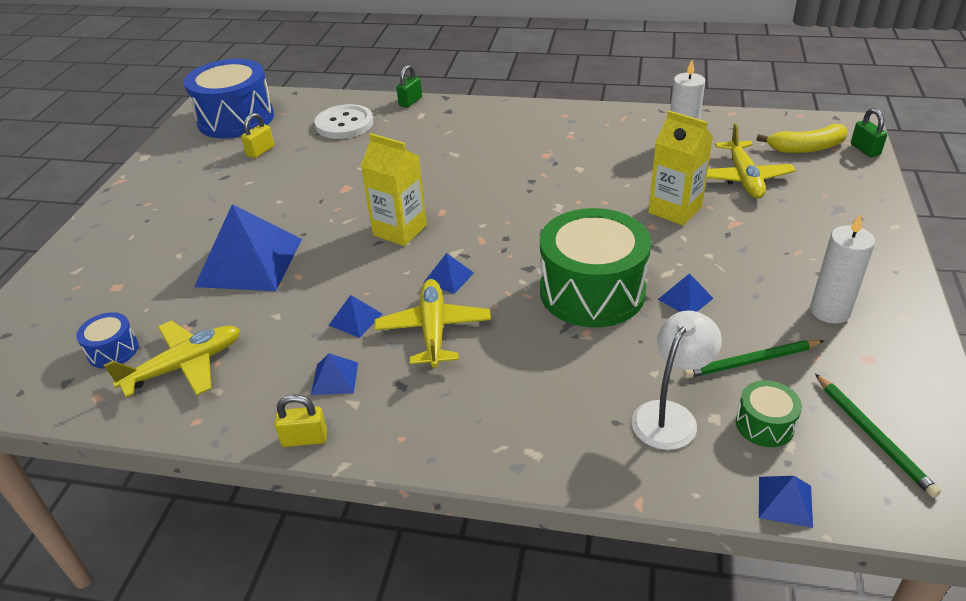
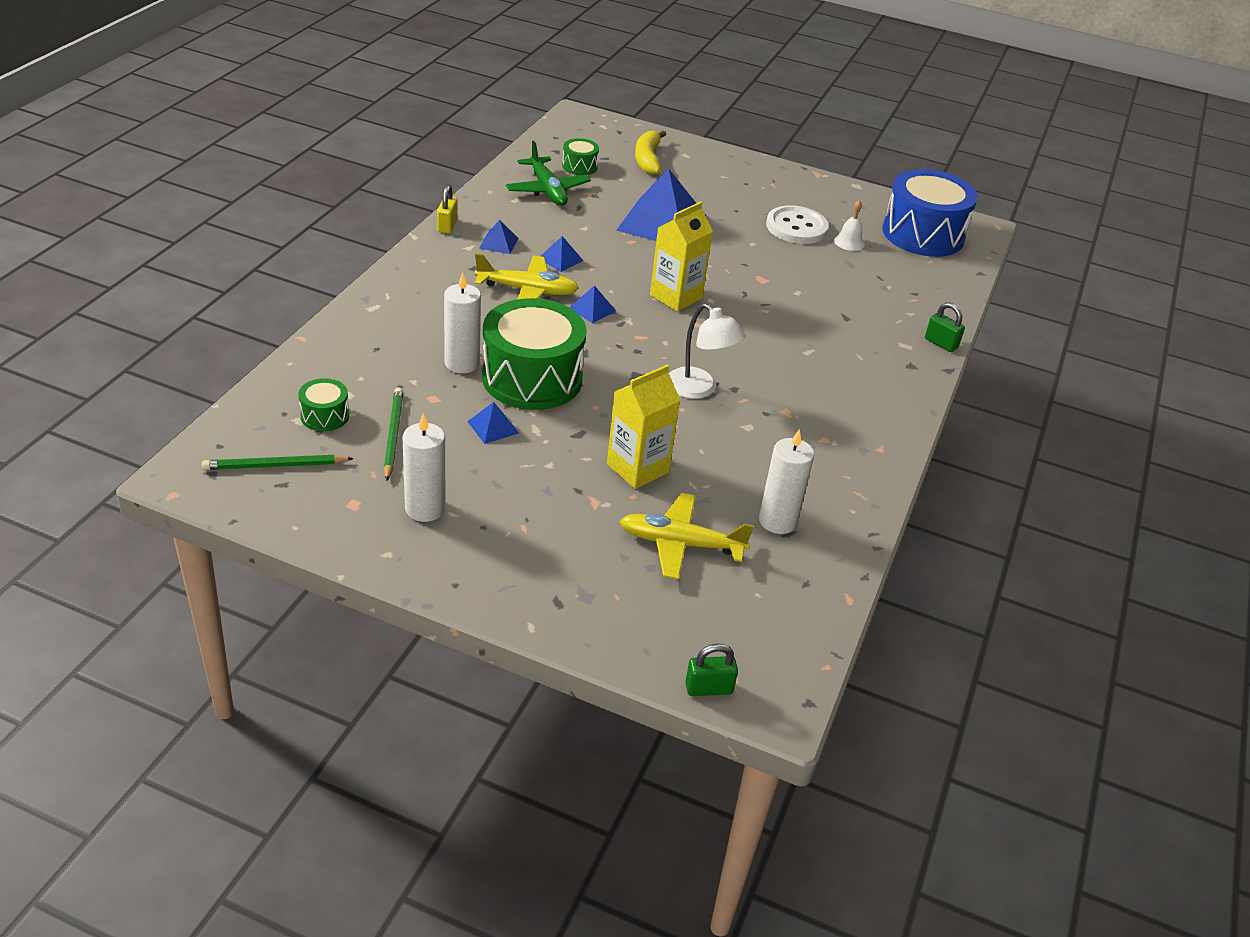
camera: 95 degrees right, 0 degrees up
(113, 350) = (579, 166): blue drum -> green drum
(185, 366) = (547, 190): yellow plane -> green plane
(260, 151) = (849, 242): yellow padlock -> white bell
(344, 124) = (895, 294): white button -> white button (796, 227)
(599, 345) = (462, 363): none -> white candle
(670, 415) = (365, 374): white lamp -> white lamp (699, 389)
(785, 501) = (254, 398): blue pyramid -> none
(806, 148) = (732, 630): yellow banana -> yellow banana (648, 159)

